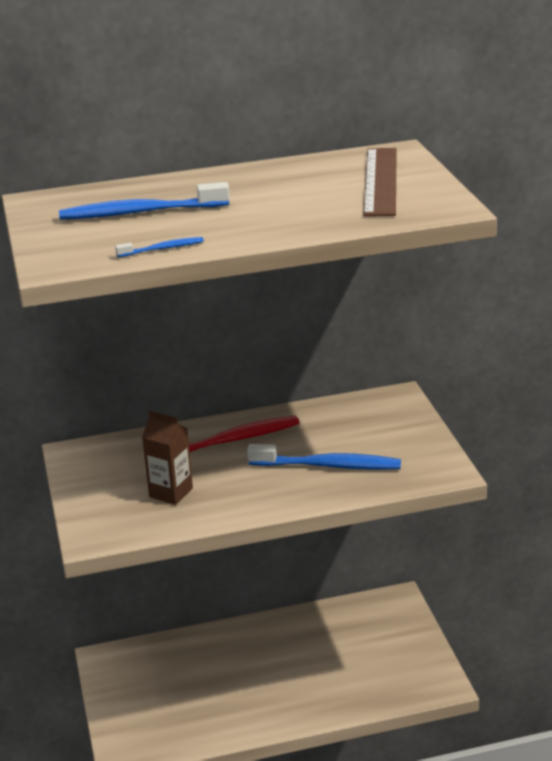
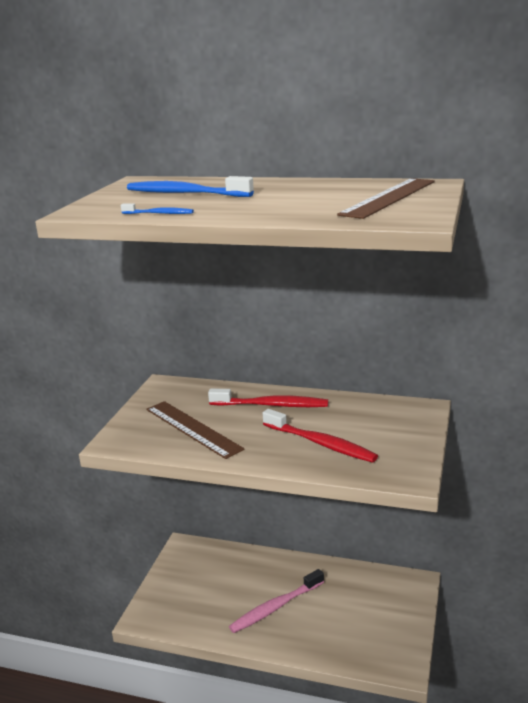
camera: 30 degrees right, 5 degrees down
(171, 493) = (193, 428): brown carton -> brown ruler
(269, 681) = (275, 607): none -> pink toothbrush
(328, 466) = (320, 443): blue toothbrush -> red toothbrush

